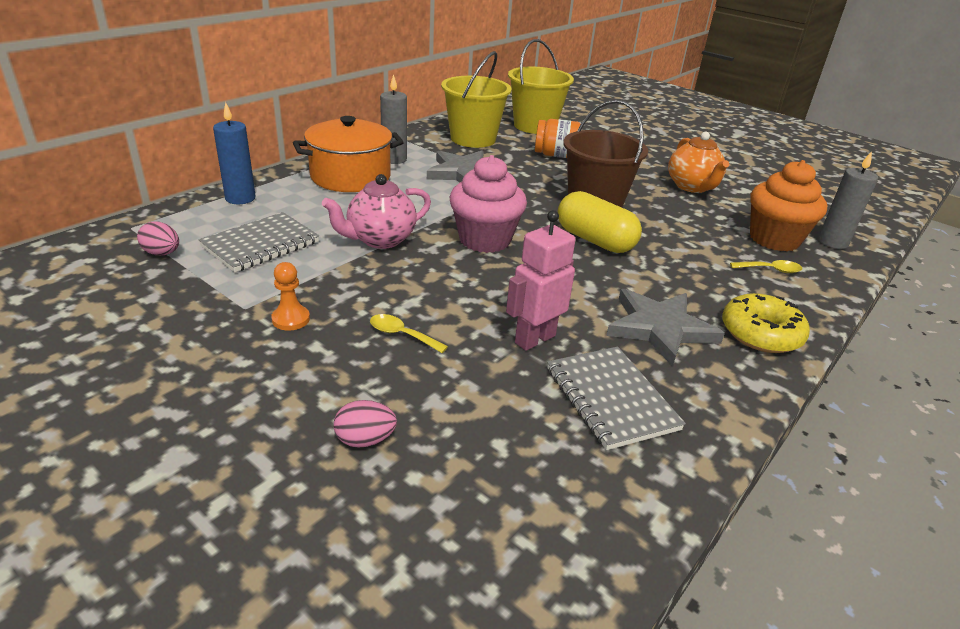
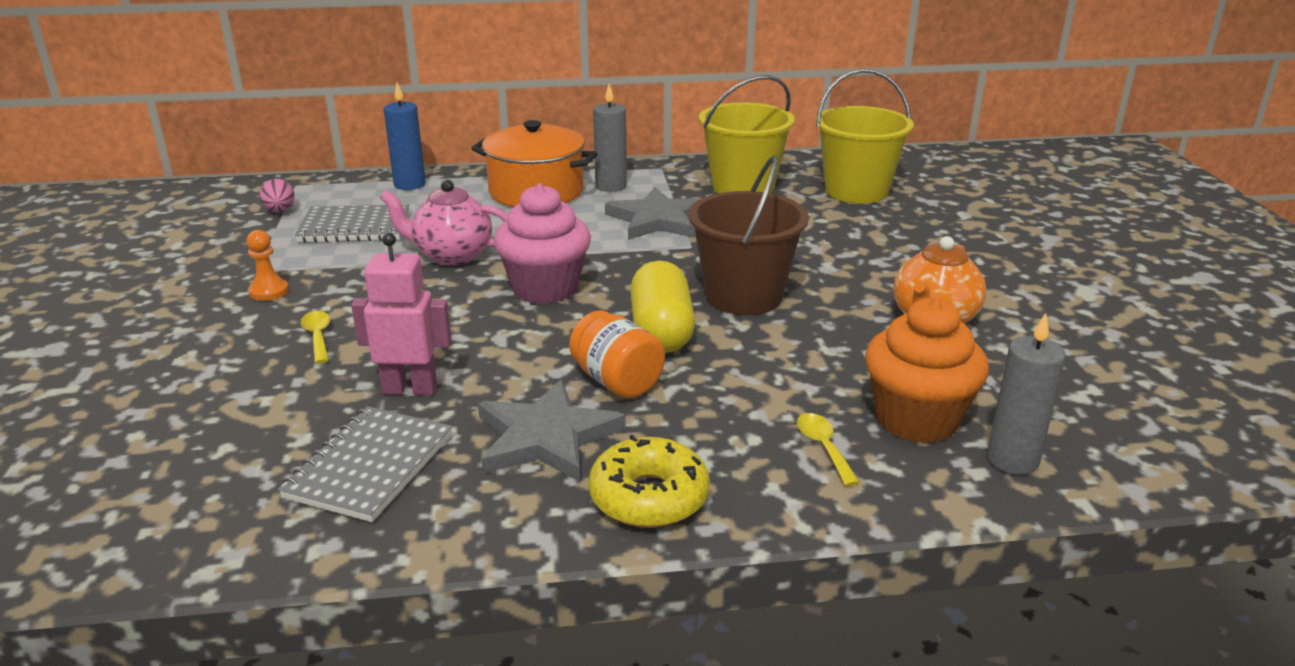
camera: 45 degrees right, 5 degrees down
(365, 440) = (155, 395): pink egg -> none
(555, 155) = (811, 230): orange jar -> orange jar (617, 381)
(770, 270) = (823, 447): yellow spoon -> yellow spoon turned 150 degrees counterclockwise

